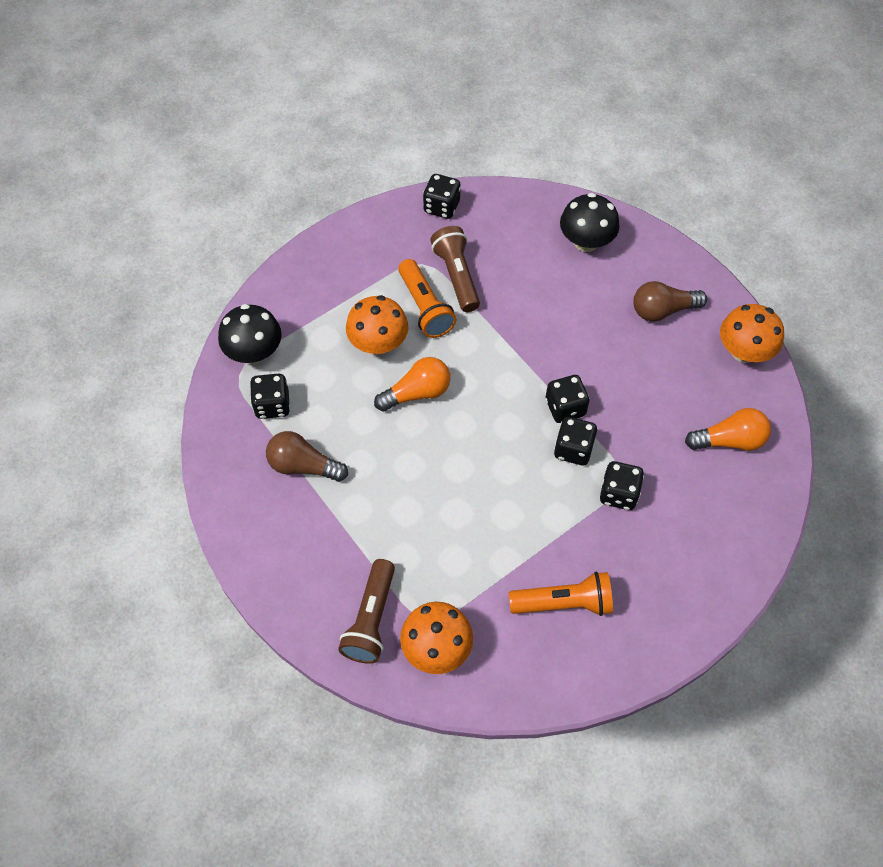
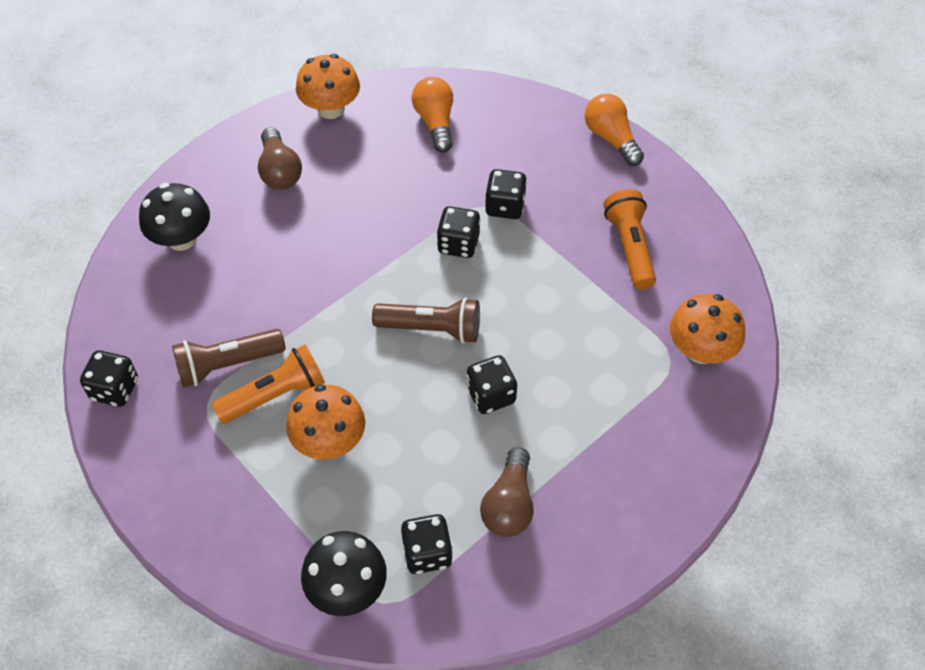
camera: 95 degrees left, 5 degrees down
(371, 619) = (684, 412): brown flashlight -> brown flashlight (432, 329)
(417, 393) = (398, 393): orange light bulb -> orange light bulb (611, 138)
(565, 408) = (408, 252): black dice -> black dice (491, 395)

